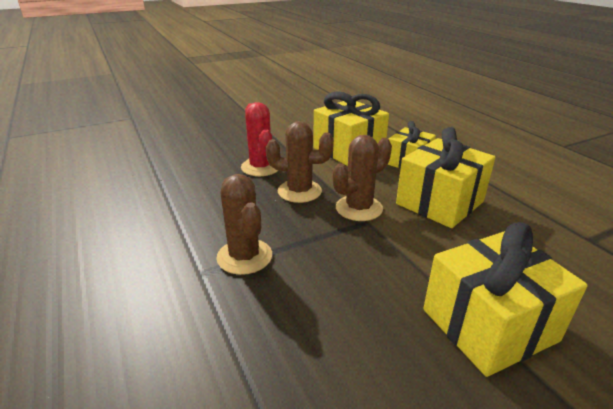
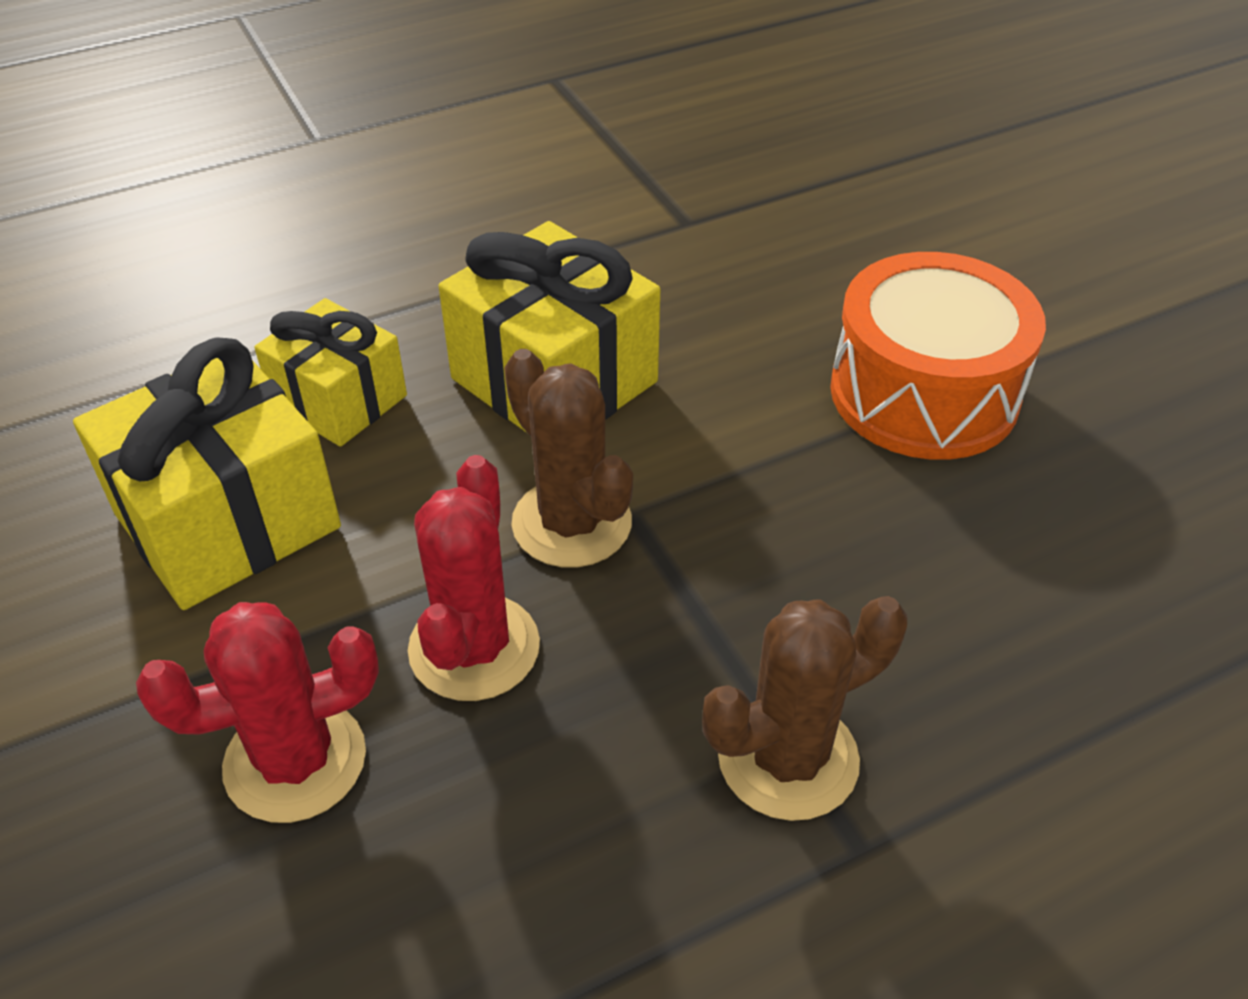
camera: 90 degrees left, 15 degrees up
(299, 191) = (474, 648): brown cactus -> red cactus
(489, 325) = (924, 393): yellow gift -> orange drum

